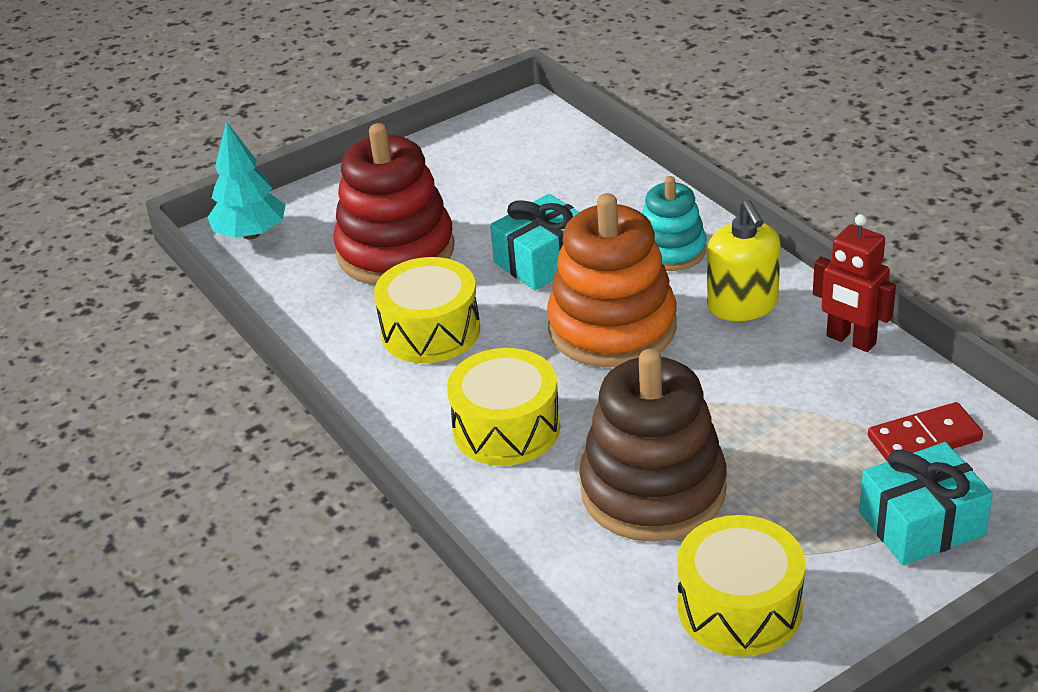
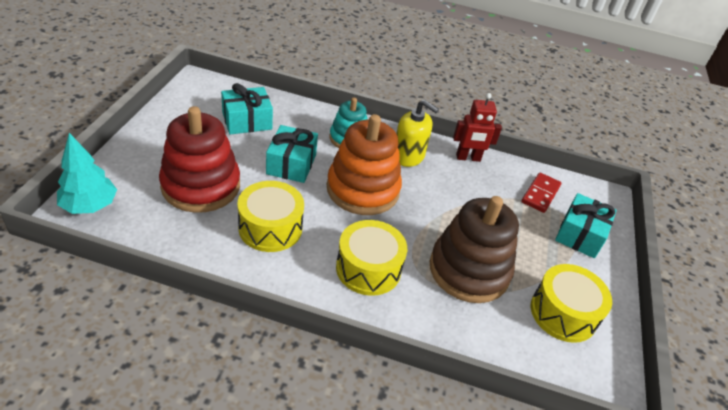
camera: 50 degrees left, 5 degrees up
(541, 184) = (247, 121): none -> turquoise gift

